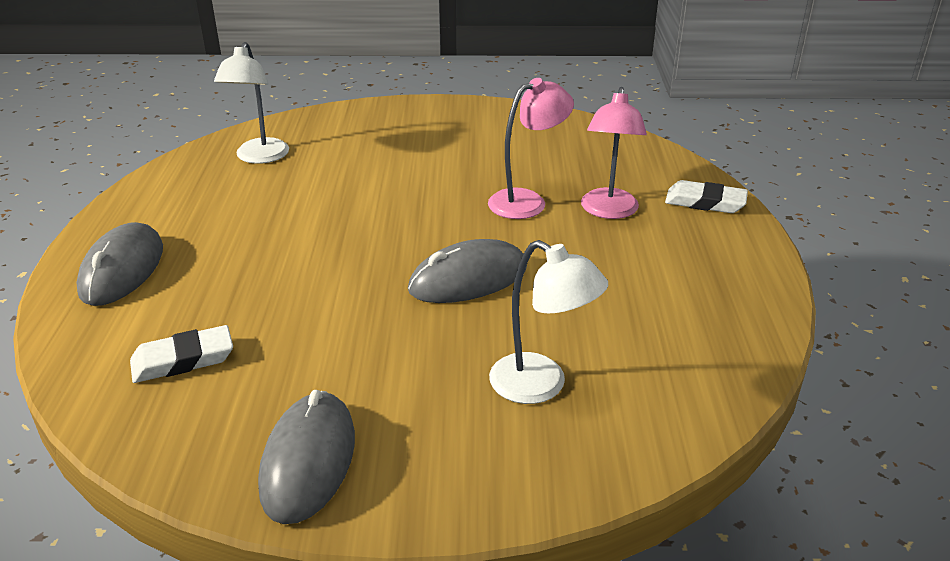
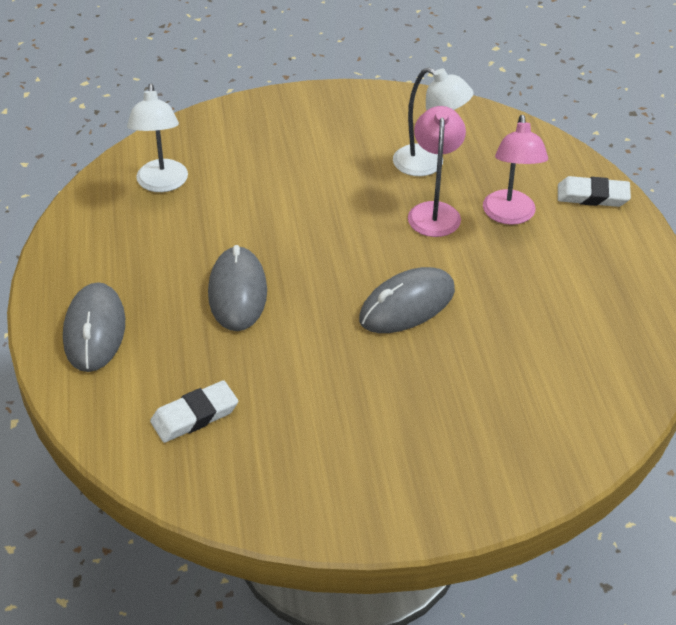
camera: 10 degrees left, 10 degrees up
(308, 461) = (336, 492): grey mouse -> grey mouse (237, 292)
(527, 201) = (434, 211): pink lamp -> pink lamp turned 45 degrees counterclockwise
(541, 386) = (497, 403): white lamp -> white lamp (428, 164)

